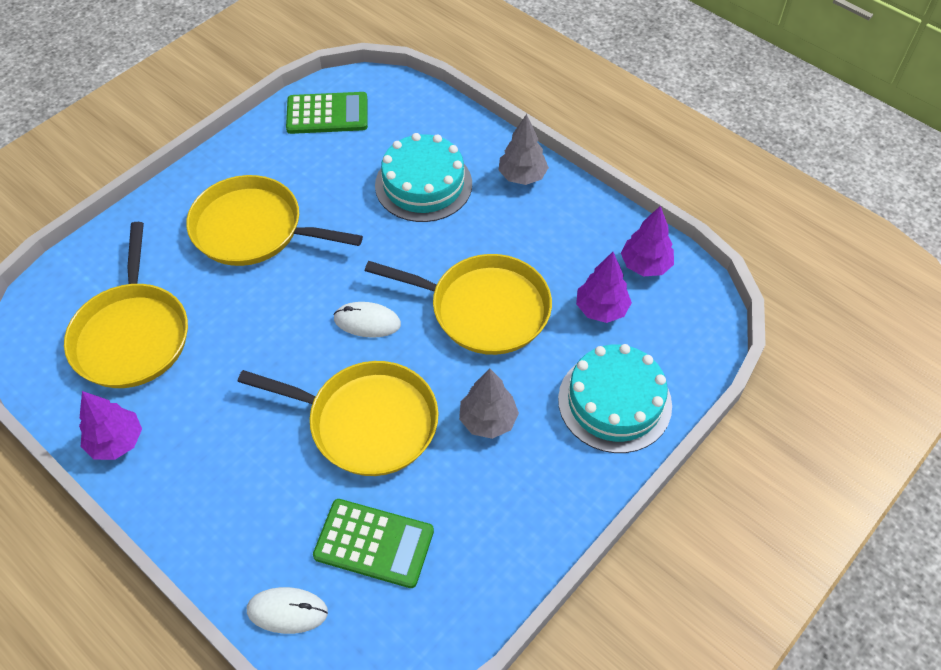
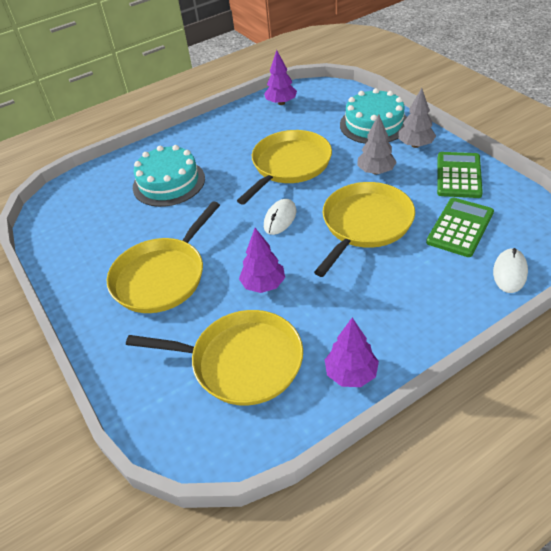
camera: 70 degrees left, 10 degrees down
(327, 114) = (65, 227): green calculator -> green calculator (458, 175)
(522, 176) = (187, 139): grey tree -> grey tree (415, 145)
(601, 309) = (307, 121): purple tree -> purple tree (263, 284)

